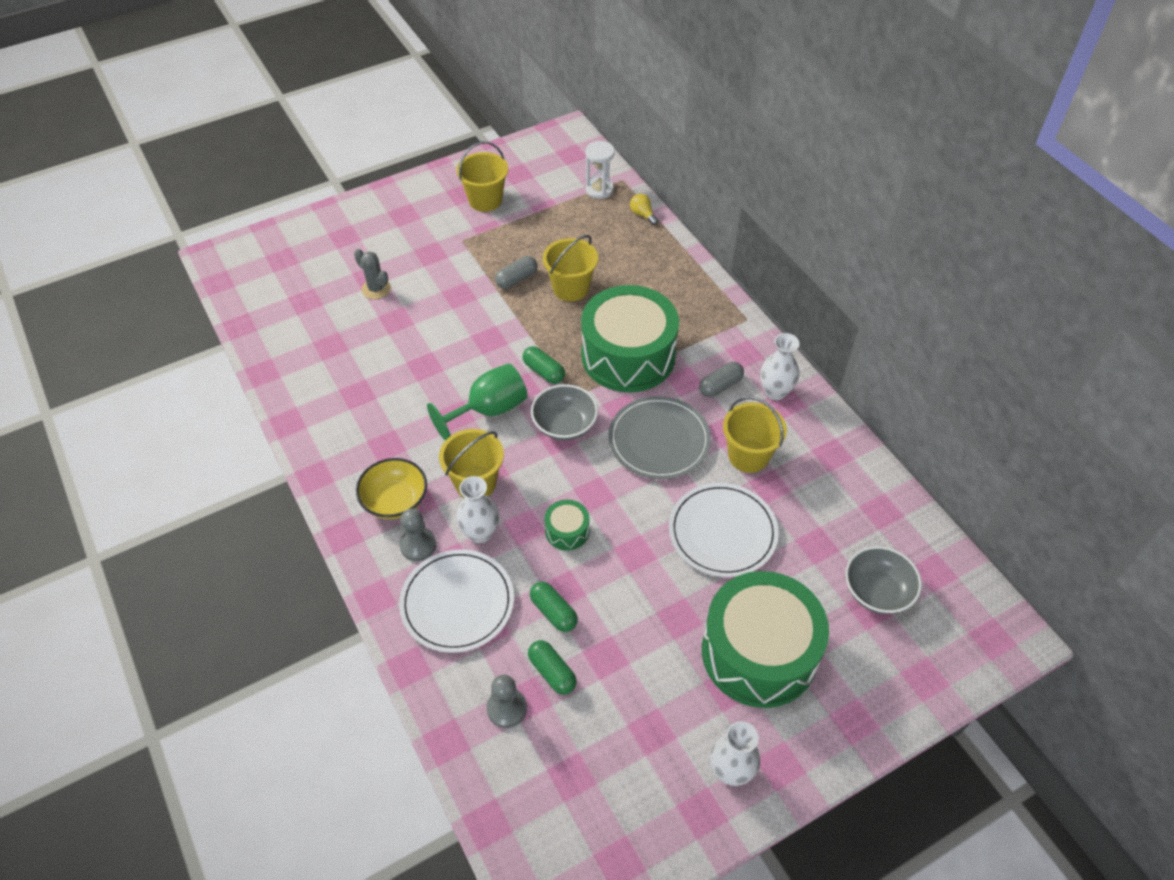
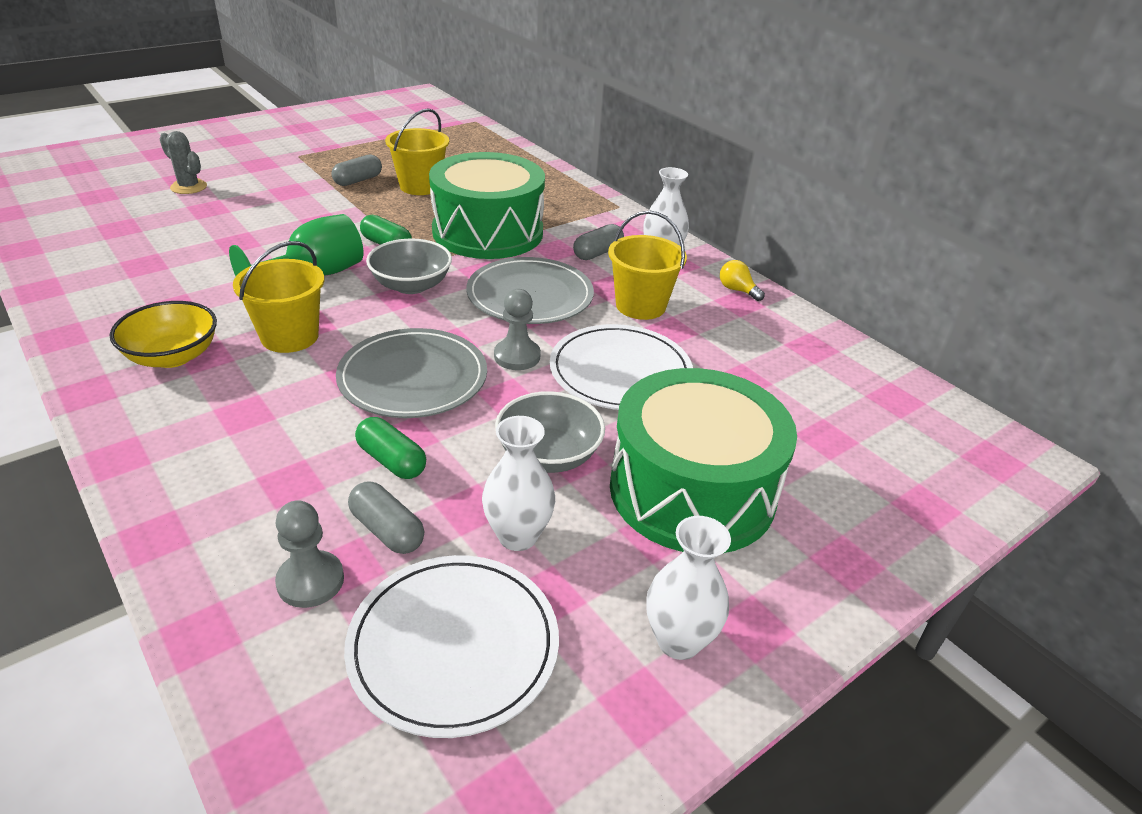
camera: 10 degrees left, 15 degrees down
(418, 545) = (197, 398): grey pawn -> grey pawn (517, 356)
(457, 602) = (246, 457): white plate -> white plate (453, 645)
(480, 533) = (290, 383): white vase -> white vase (517, 536)
(485, 200) = (327, 131): yellow bucket -> none
(552, 672) = (387, 530): green capsule -> grey capsule
(567, 531) = (413, 377): green drum -> grey plate
(599, 190) = (451, 126): white hourglass -> none
(642, 214) = (498, 141): yellow light bulb -> yellow light bulb (737, 290)
(877, 591) = (831, 420): grey bowl -> grey bowl (548, 455)

